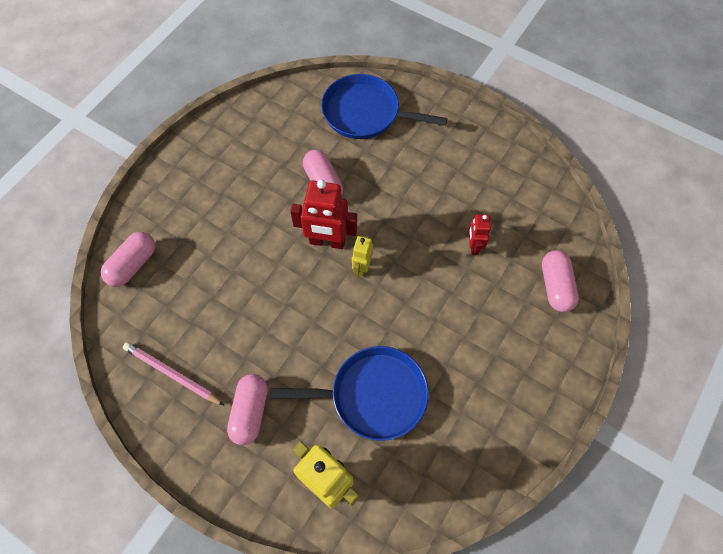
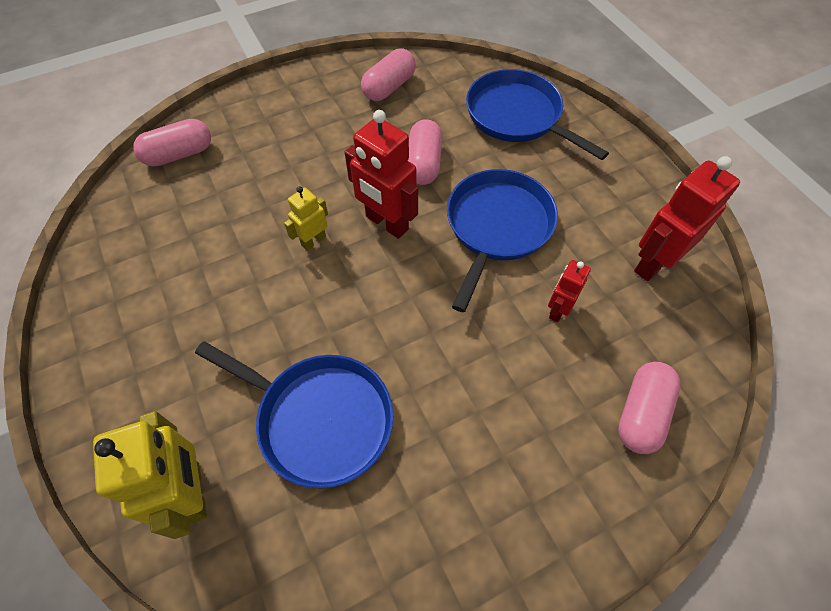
camera: 30 degrees right, 5 degrees down
(172, 374) = (131, 276): pink pencil -> none
(250, 412) = (174, 359): pink capsule -> pink capsule (389, 87)
(362, 267) = (406, 268): yellow robot -> yellow robot (313, 241)
(402, 206) = (497, 226): none -> blue pan
(513, 184) = (653, 263): none -> red robot

